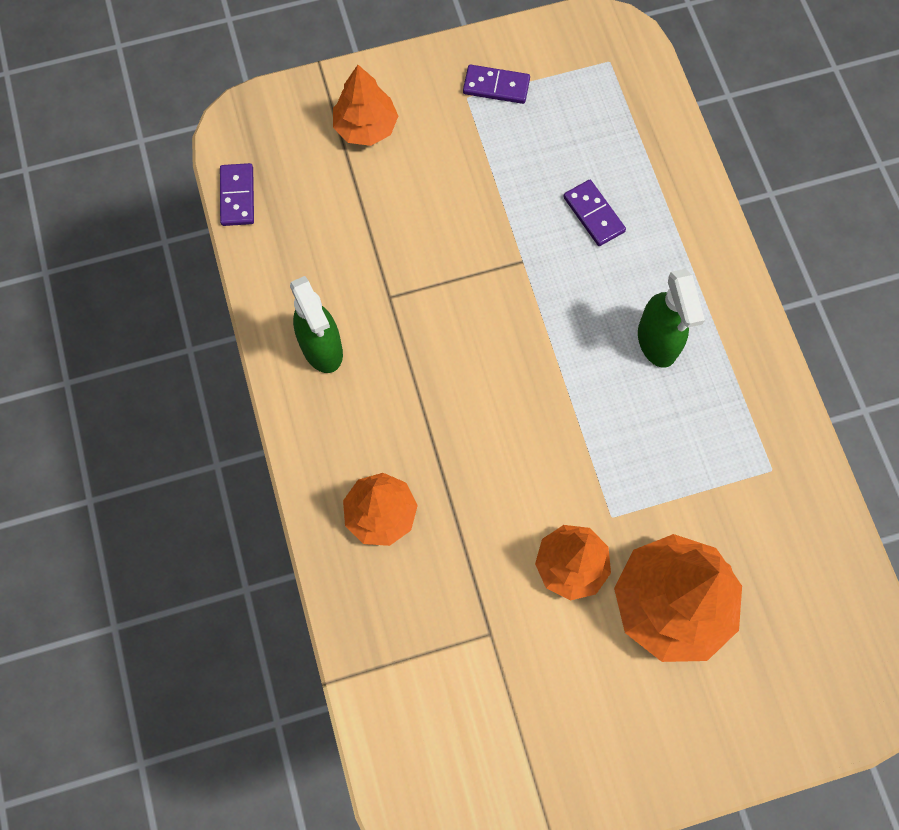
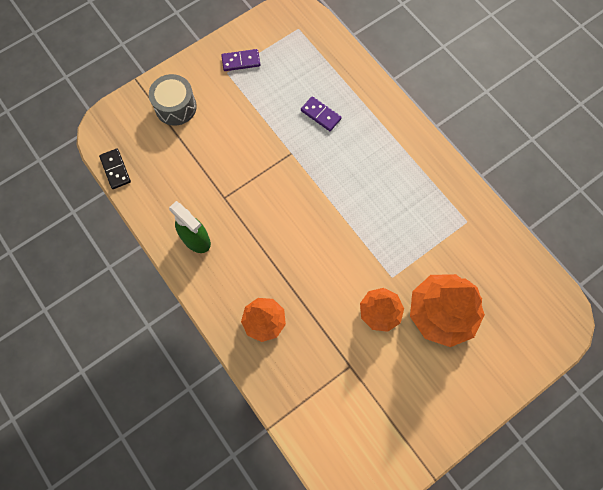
camera: 20 degrees left, 0 degrees up
(237, 196) = (115, 169): purple domino -> black domino
(366, 127) = (175, 107): orange tree -> grey drum
(657, 342) = (381, 173): green spray bottle -> none

